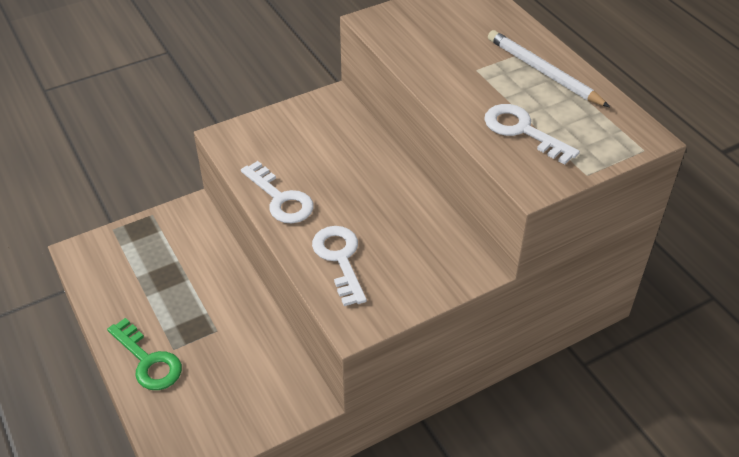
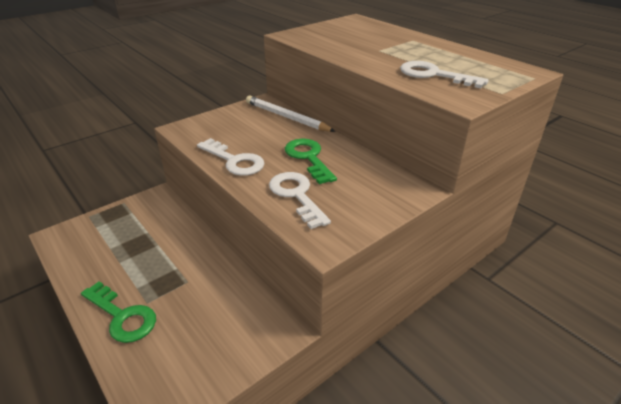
camera: 10 degrees left, 10 degrees down
(367, 205) = (308, 158): none -> green key
(543, 72) = (429, 48): white pencil -> white pencil (286, 117)

